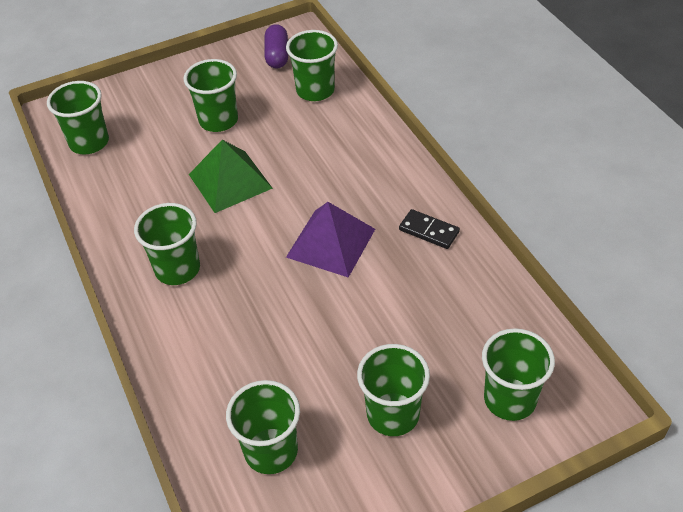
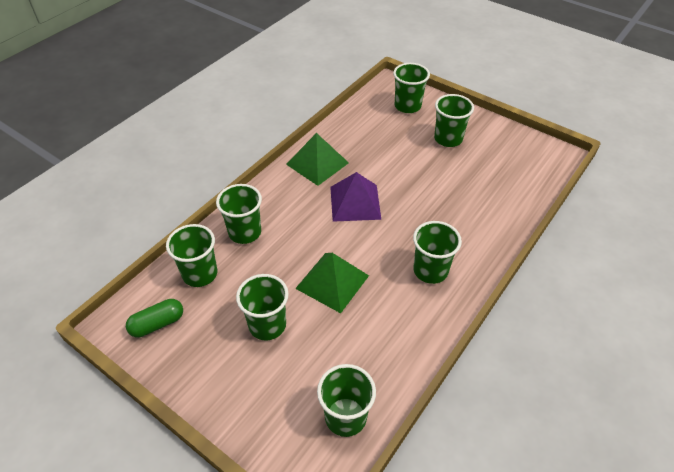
camera: 120 degrees left, 0 degrees up
(271, 451) = (505, 172): green cup -> green cup (245, 232)
(277, 55) = (157, 324): purple capsule -> green capsule
(429, 231) = (317, 163): black domino -> green pyramid

